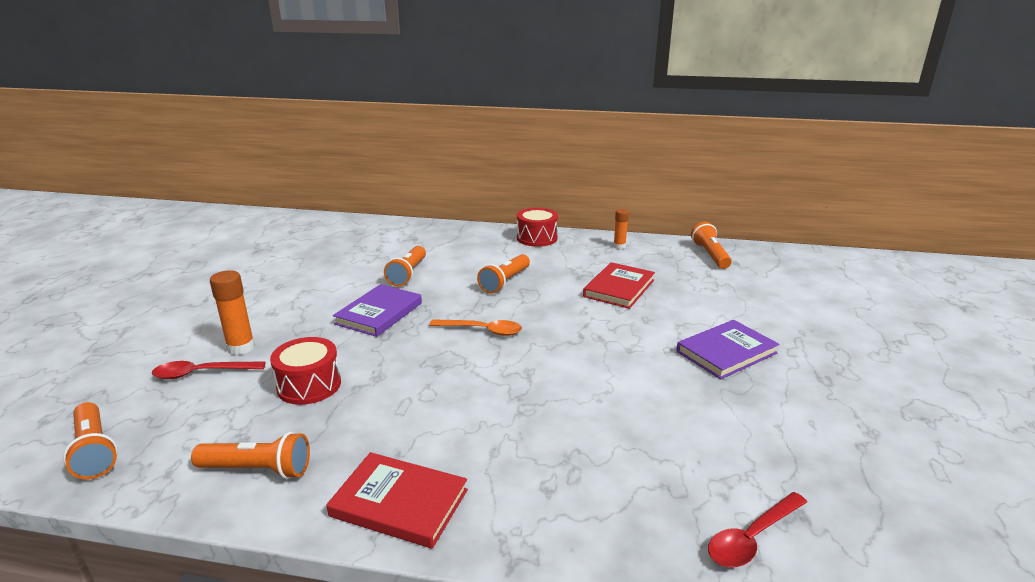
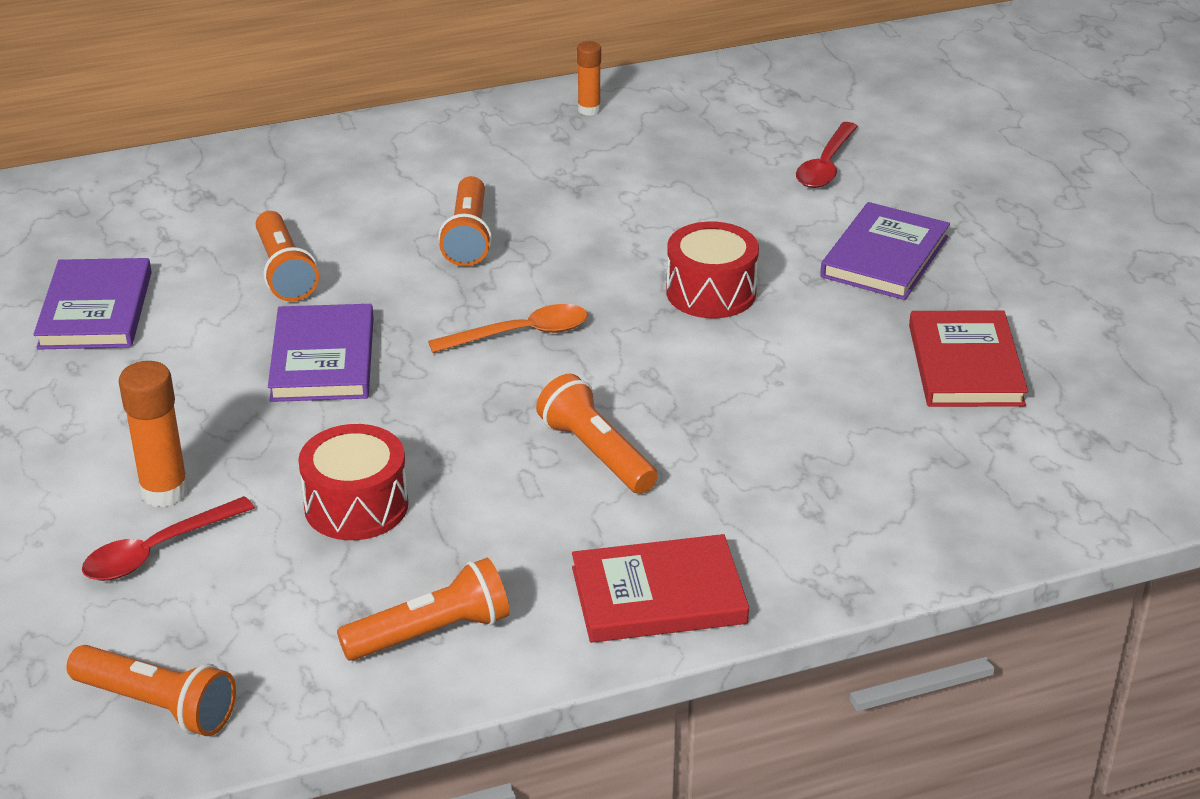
camera: 30 degrees left, 10 degrees up
(316, 267) = (95, 310): none -> purple book
(537, 238) = (434, 131): red drum -> red drum (711, 292)
(619, 288) = (657, 194): red book -> red book (965, 365)
(710, 255) = (744, 88): orange flashlight -> orange flashlight (596, 453)
(752, 538) = (1062, 479): red spoon -> red spoon (825, 166)

